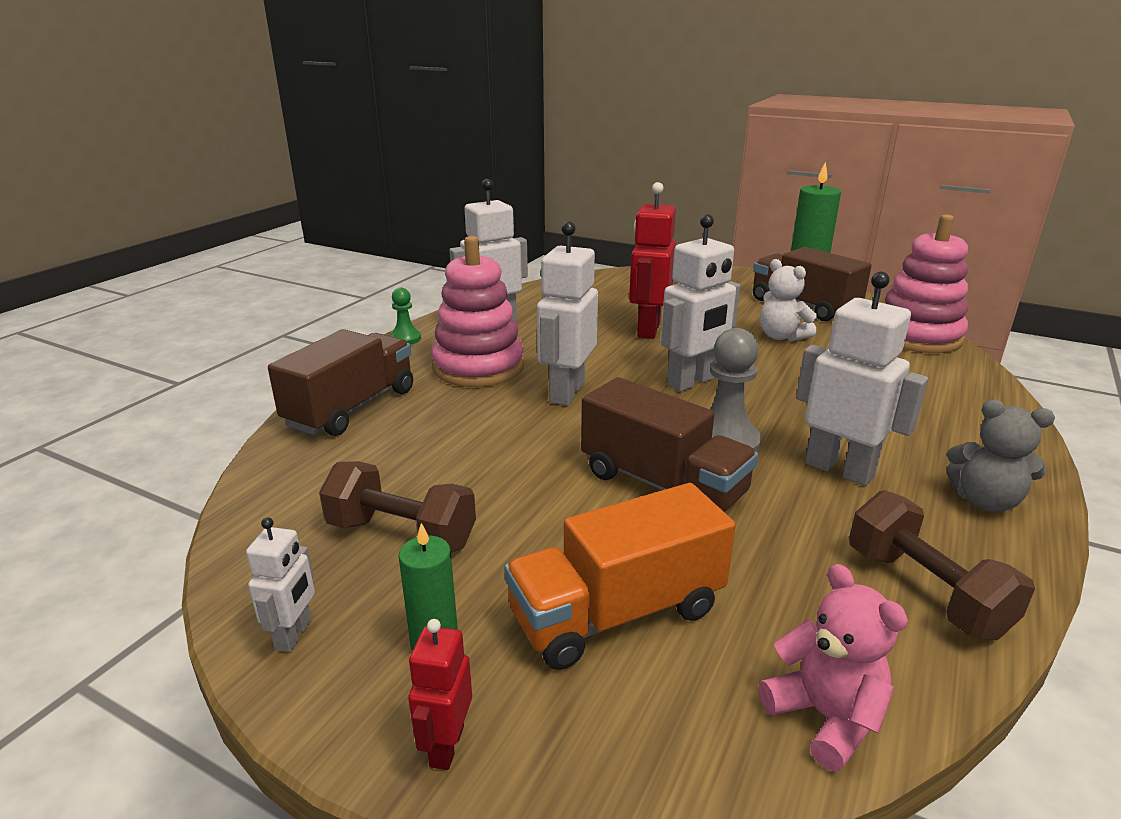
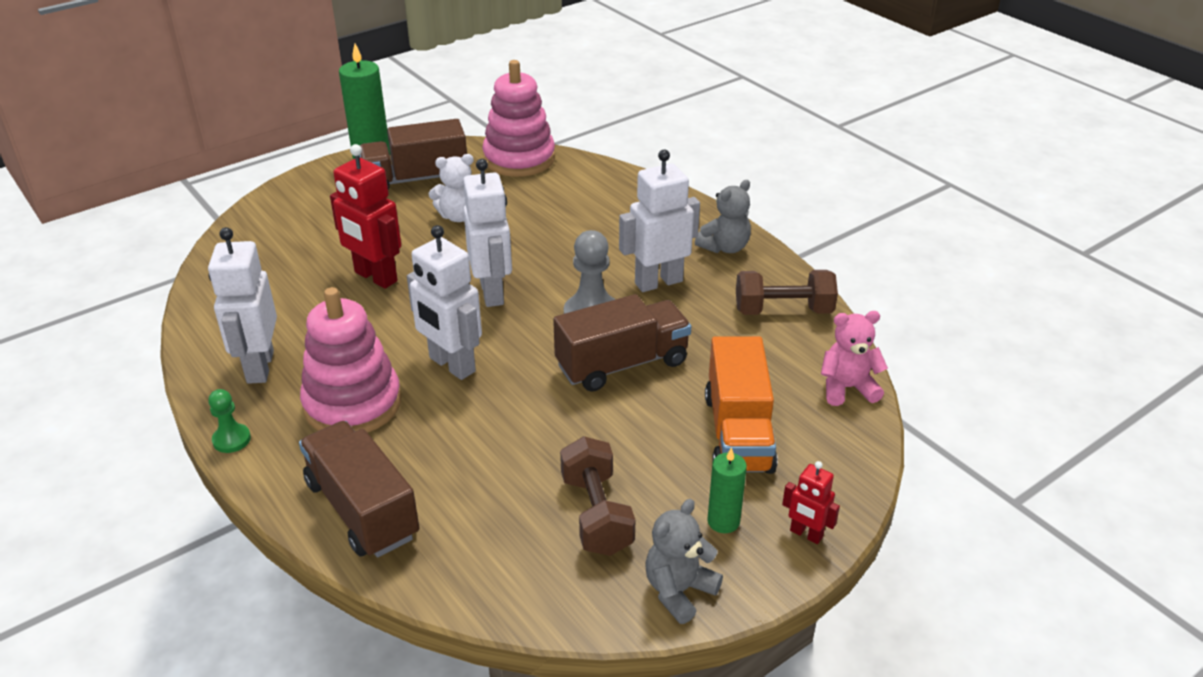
camera: 65 degrees left, 10 degrees up
(294, 635) = (679, 591): white robot -> grey teddy bear
(401, 535) = (597, 514): brown dumbbell -> brown dumbbell turned 60 degrees counterclockwise

